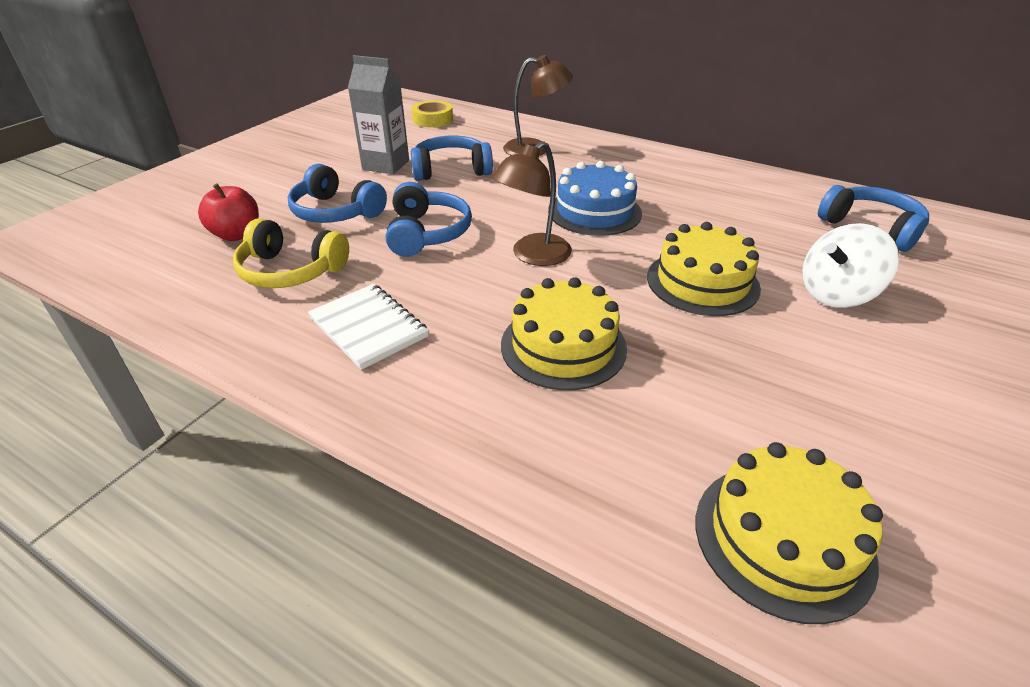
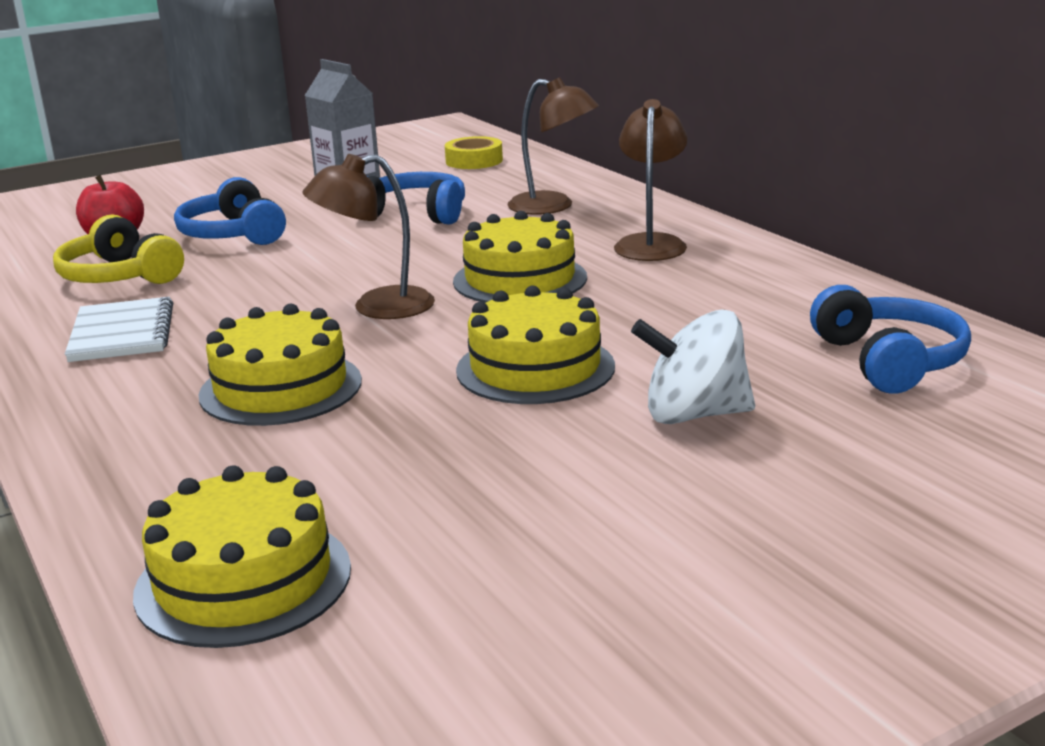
camera: 30 degrees right, 15 degrees down
(427, 233) = (295, 268): blue headphones -> none
(594, 212) = (520, 279): blue cake -> yellow cake
(633, 168) = (651, 243): none -> brown lamp

